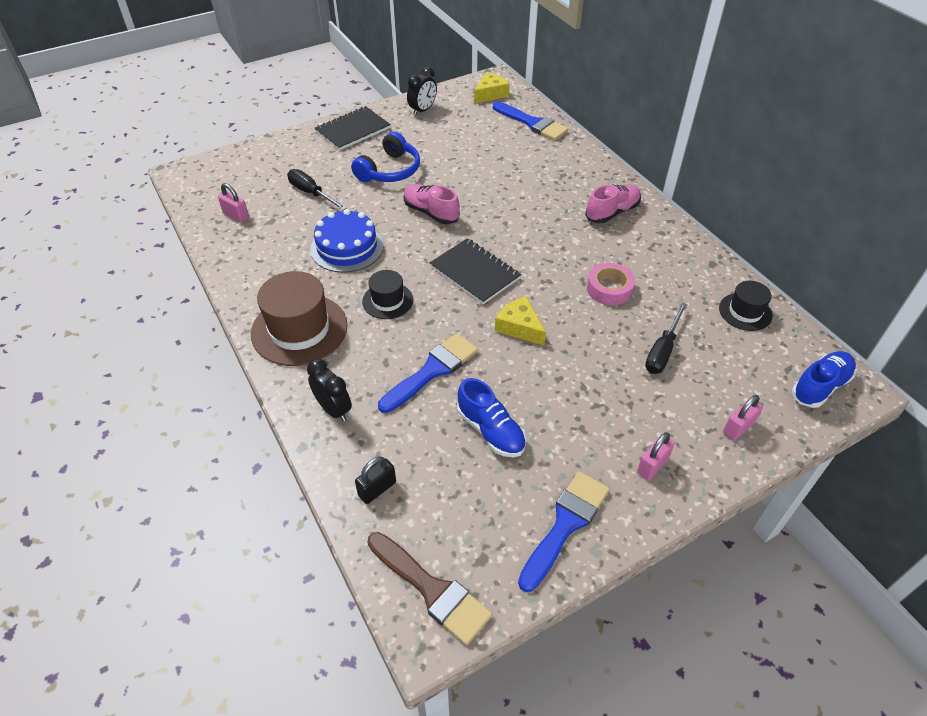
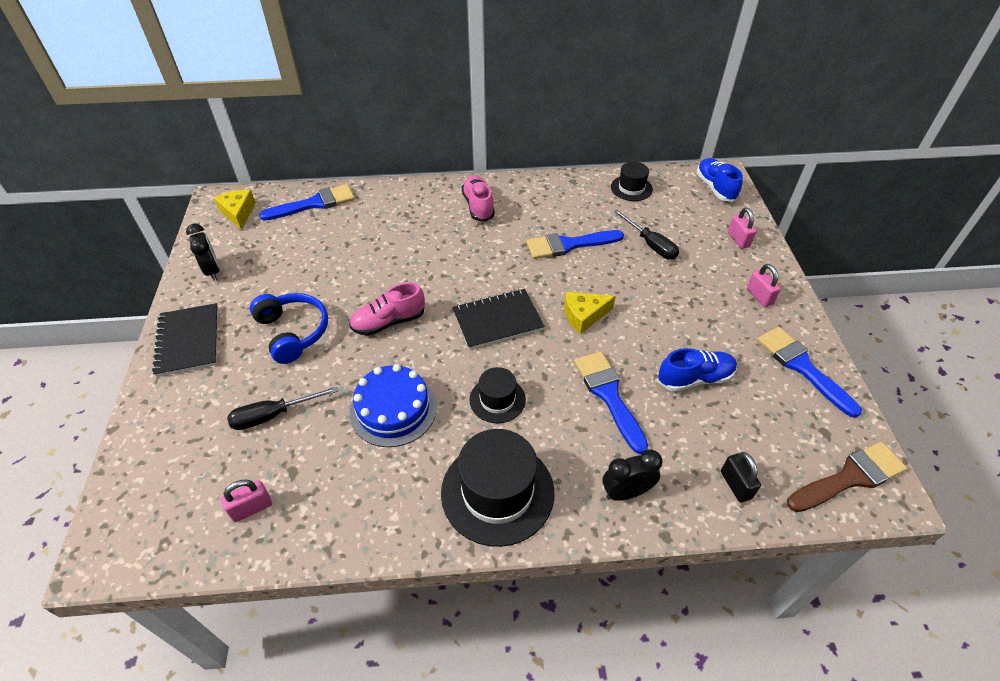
camera: 65 degrees left, 0 degrees up
(299, 329) = (497, 492): brown hat -> black hat
(609, 289) = (568, 245): pink tape -> blue brush

